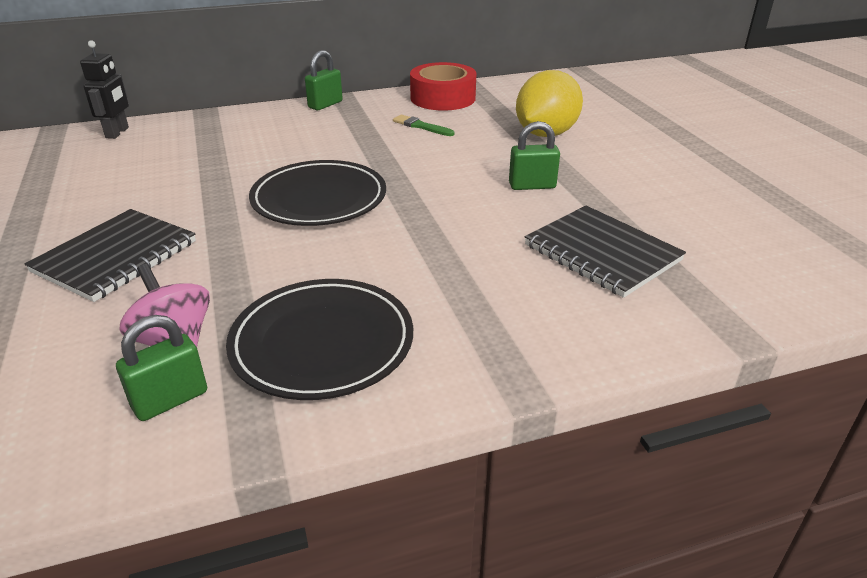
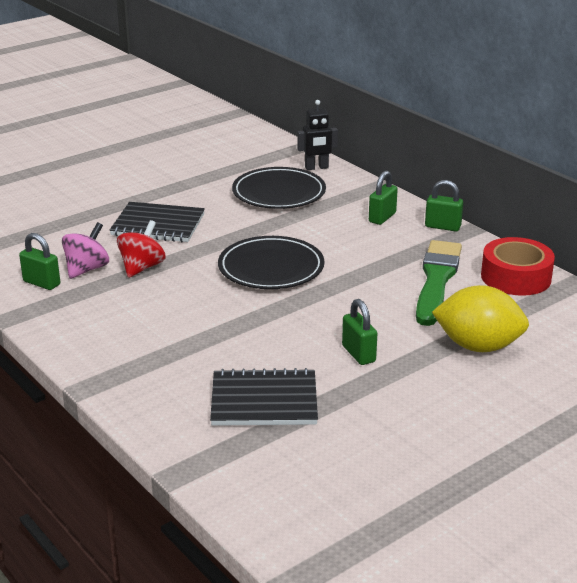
camera: 70 degrees right, 5 degrees down
(224, 289) = (142, 267): none -> red spinning top
(275, 124) = (382, 217): none -> green padlock
(322, 343) = (104, 312): black plate -> black plate (279, 193)
(421, 126) = (437, 280): green brush -> green brush, size x2.29
(602, 253) = (264, 401): black notebook -> black notebook turned 60 degrees clockwise

